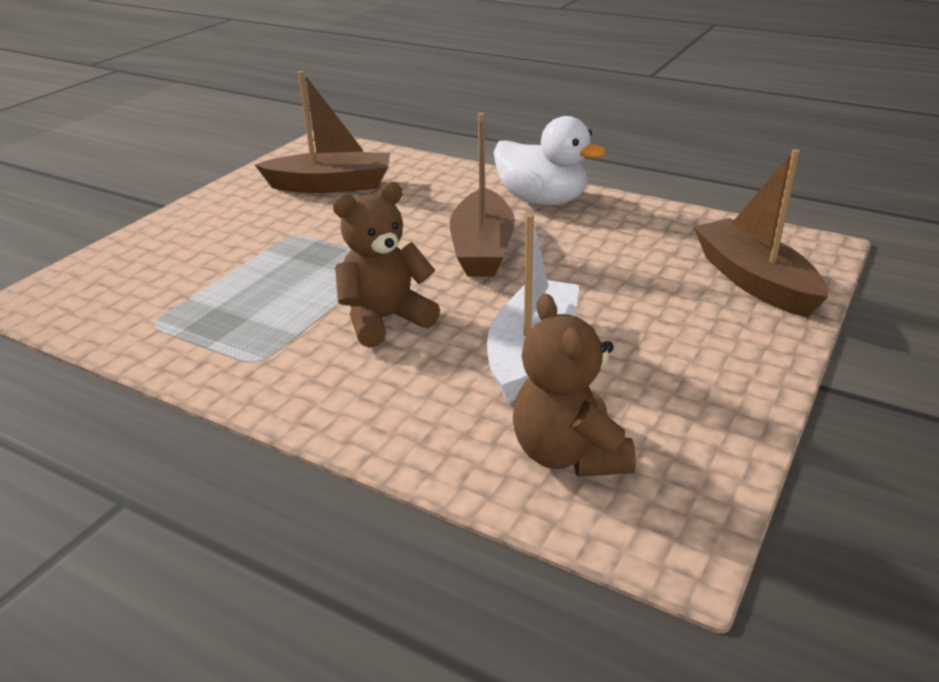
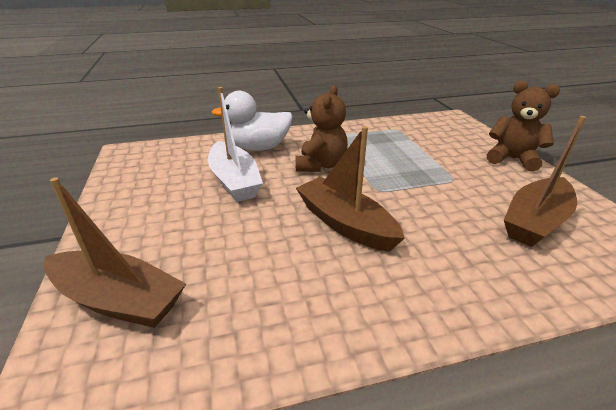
camera: 135 degrees right, 0 degrees up
(542, 200) = (385, 303): white duck -> white duck (259, 148)
(568, 454) = (182, 157): brown teddy bear -> brown teddy bear (512, 159)

